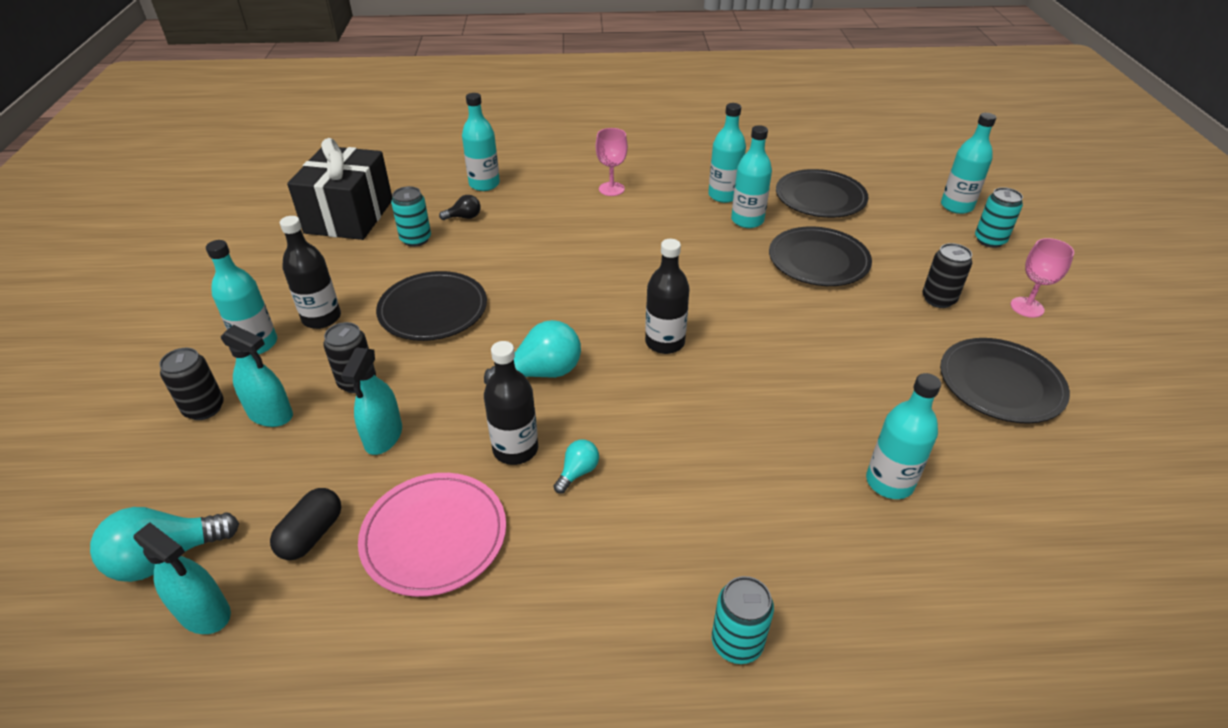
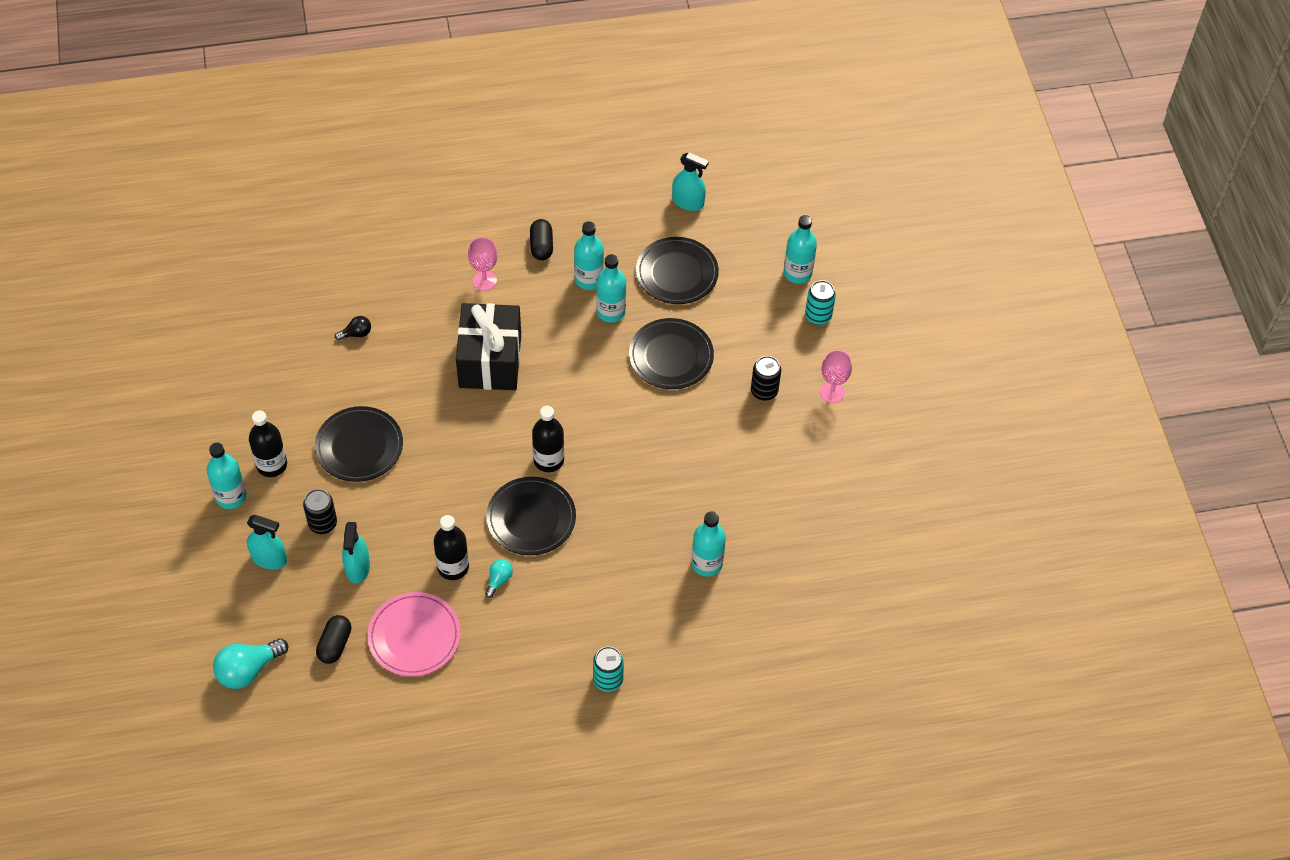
camera: 10 degrees left, 15 degrees up
(204, 408) = (218, 559): black can -> none
(204, 613) = (289, 700): turquoise spray bottle -> turquoise spray bottle (688, 202)
(349, 216) = (251, 343): black gift -> black gift (490, 361)
(416, 239) = (321, 367): turquoise can -> none
(484, 184) = (363, 286): turquoise bottle -> none
(541, 373) = (459, 500): turquoise light bulb -> none
(675, 170) = (541, 246): none -> black capsule
(1000, 384) = (796, 472): black plate -> black plate (531, 518)

